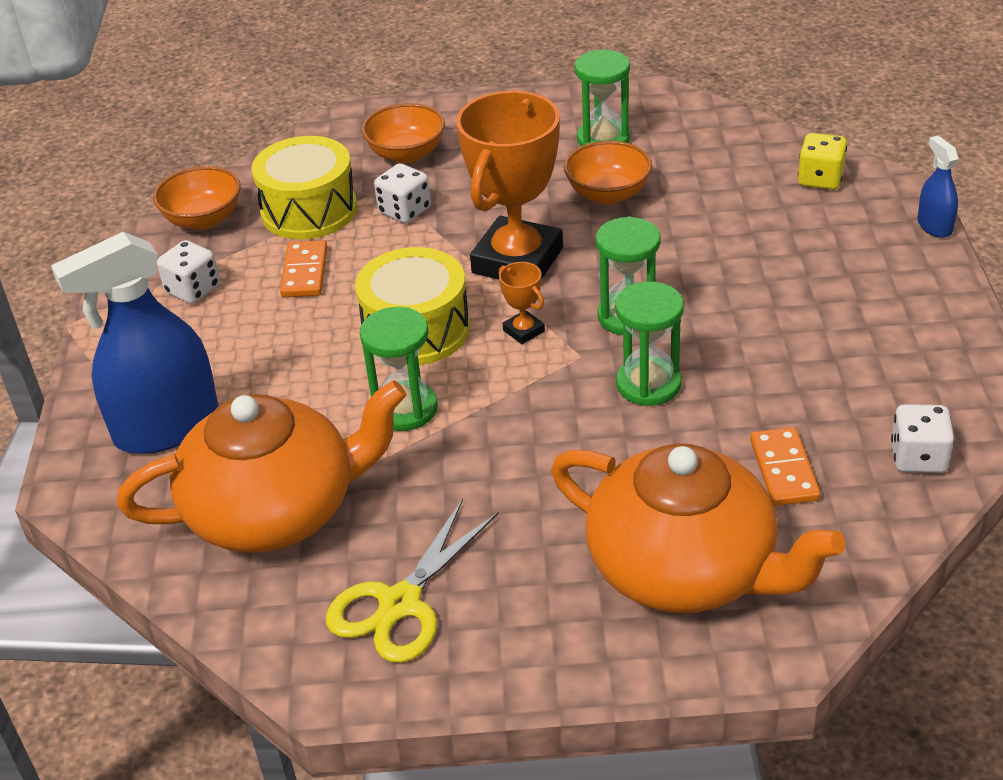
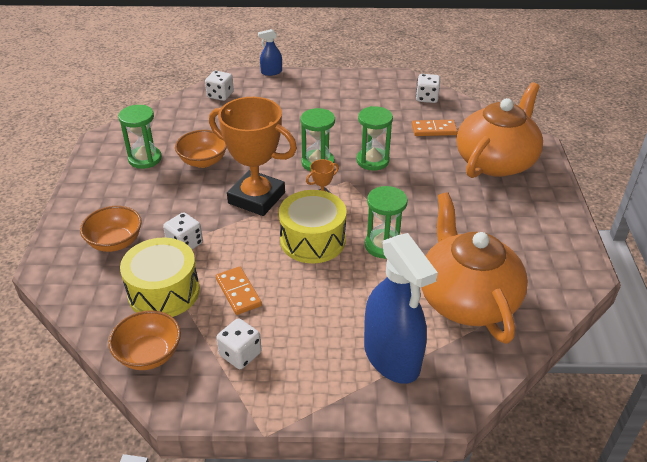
camera: 90 degrees left, 0 degrees up
(305, 272) = (238, 292): orange domino -> orange domino turned 60 degrees clockwise
(400, 604) = (529, 248): yellow scissors -> none
(820, 179) = (220, 95): yellow dice -> white dice

